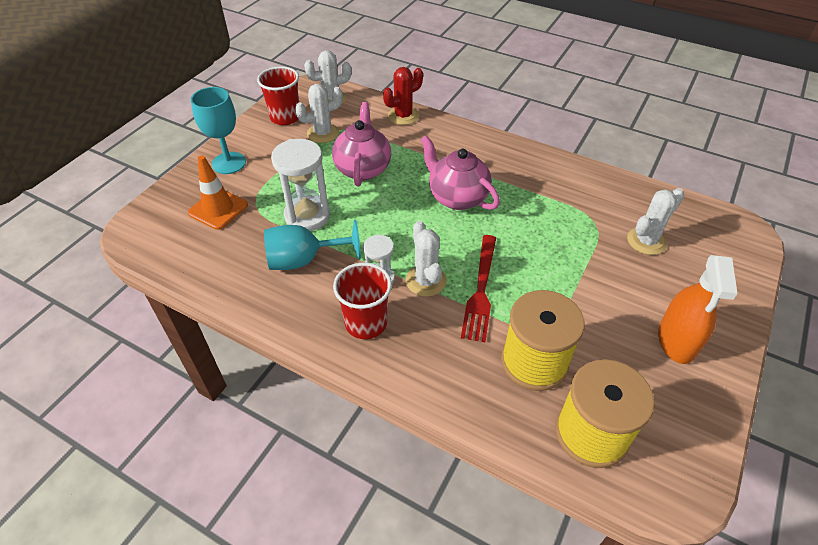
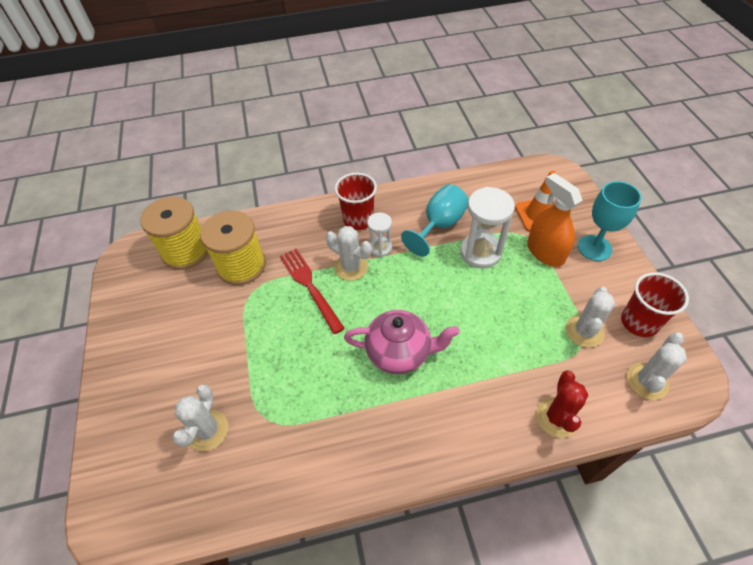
camera: 140 degrees right, 5 degrees up
(363, 168) = (502, 321): pink teapot -> none
(677, 340) = (151, 345): orange spray bottle -> orange spray bottle (545, 252)

